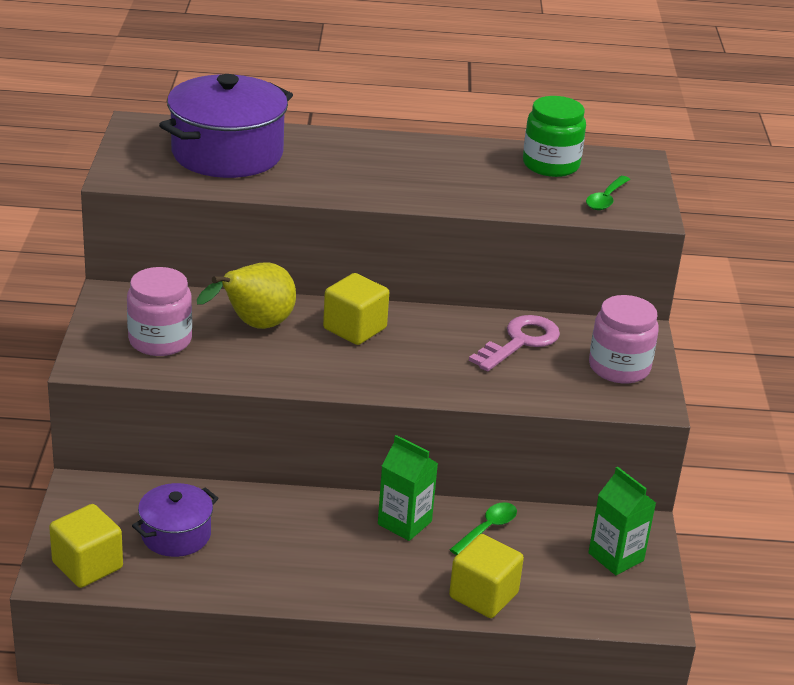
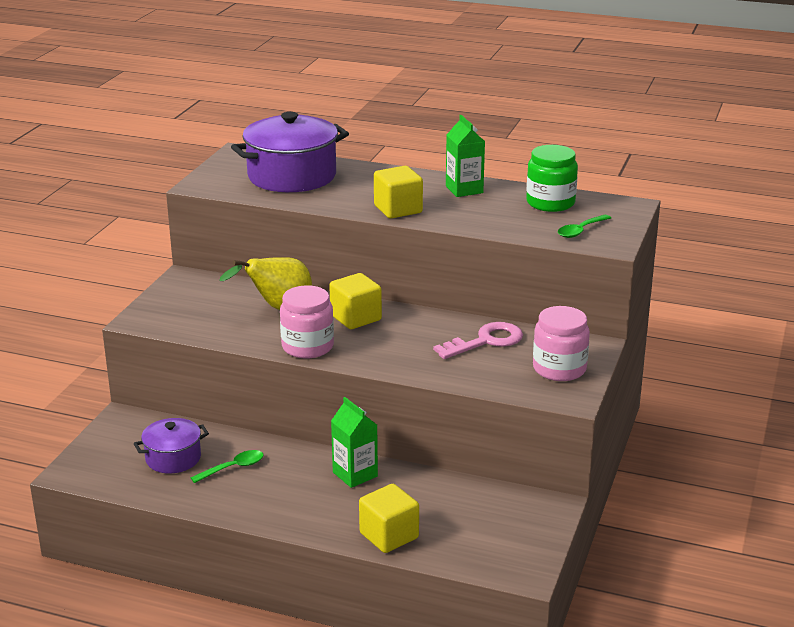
camera: 20 degrees right, 5 degrees down
(87, 565) = (97, 470): yellow cube -> yellow cube (398, 209)
(160, 340) = (200, 310): pink jar -> pink jar (307, 347)
(487, 529) = (420, 488): green spoon -> green spoon (233, 468)
(616, 557) = (518, 524): green carton -> green carton (464, 189)

